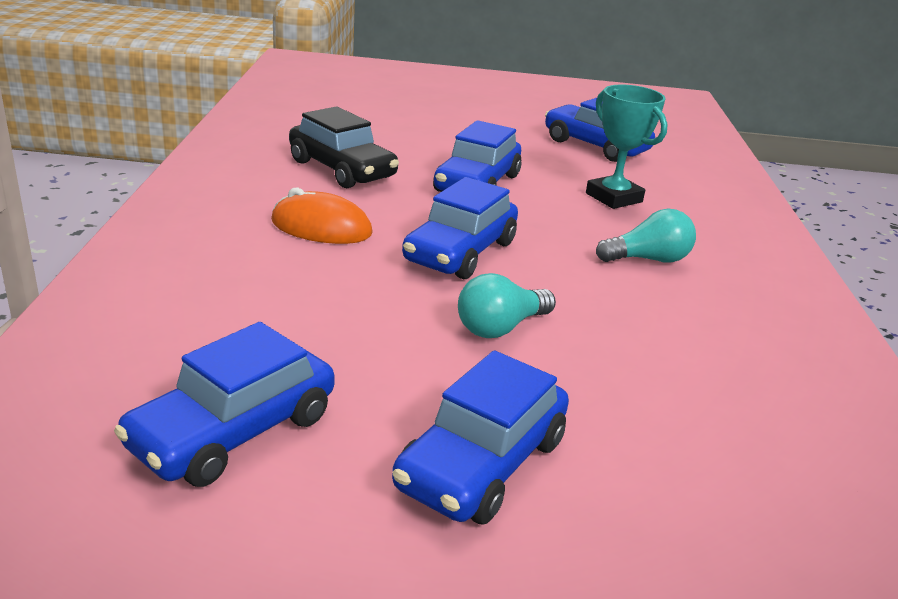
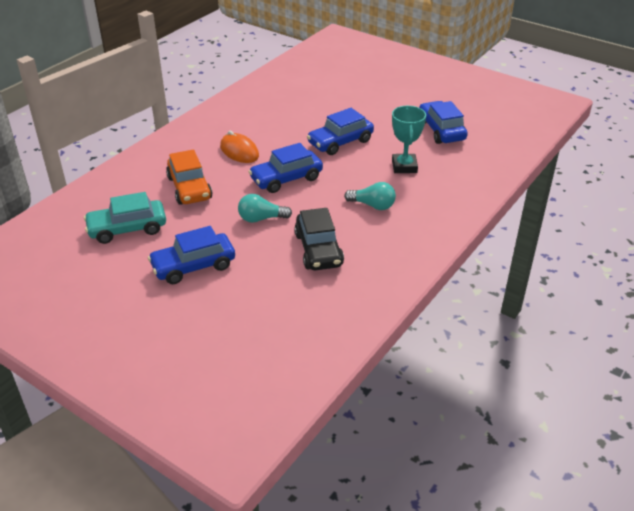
camera: 35 degrees right, 10 degrees up
(233, 431) = (127, 229): blue car -> turquoise car
(292, 310) = (189, 188): none -> orange car
(342, 169) = (282, 120): black car -> black car (318, 250)

